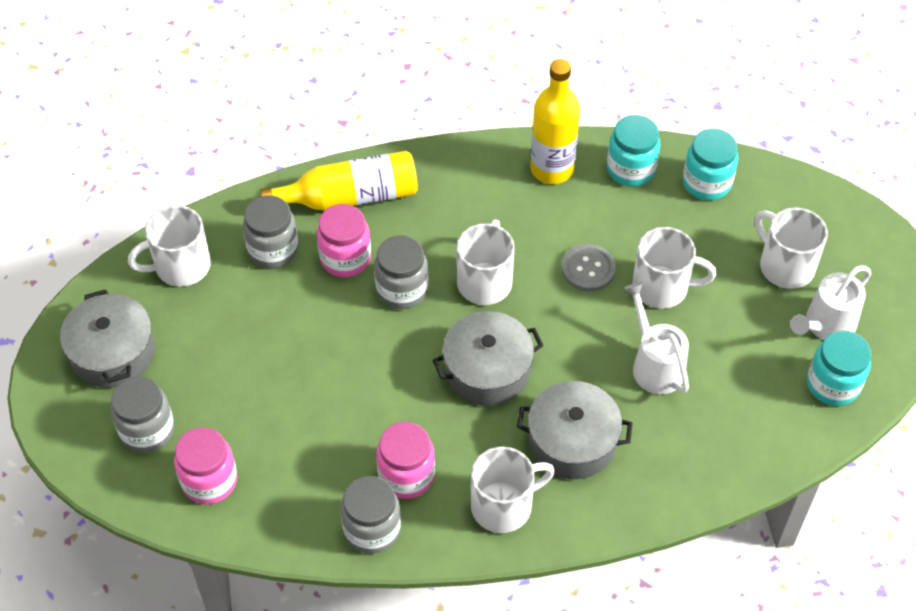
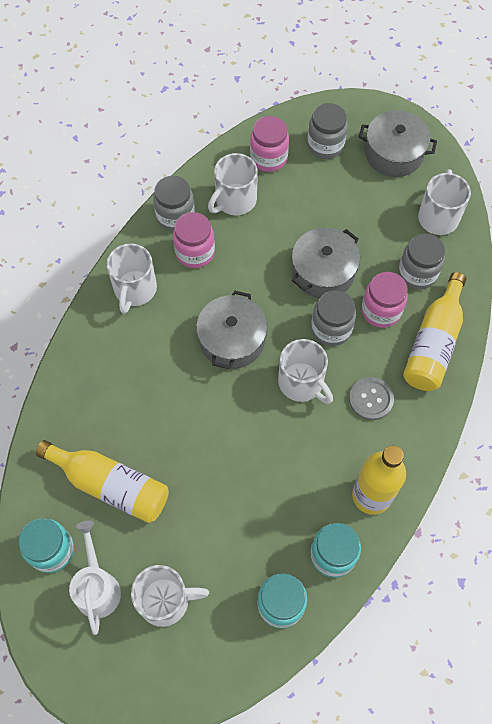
camera: 125 degrees right, 10 degrees up
(572, 441) = (144, 354): grey pot -> grey pot (323, 272)
(588, 269) = (264, 456): grey button -> grey button (371, 399)
(654, 364) = (158, 443): white watering can -> none
(662, 287) = (213, 495): white mug -> white mug (234, 200)
(731, 377) = (111, 485): none -> yellow bottle

